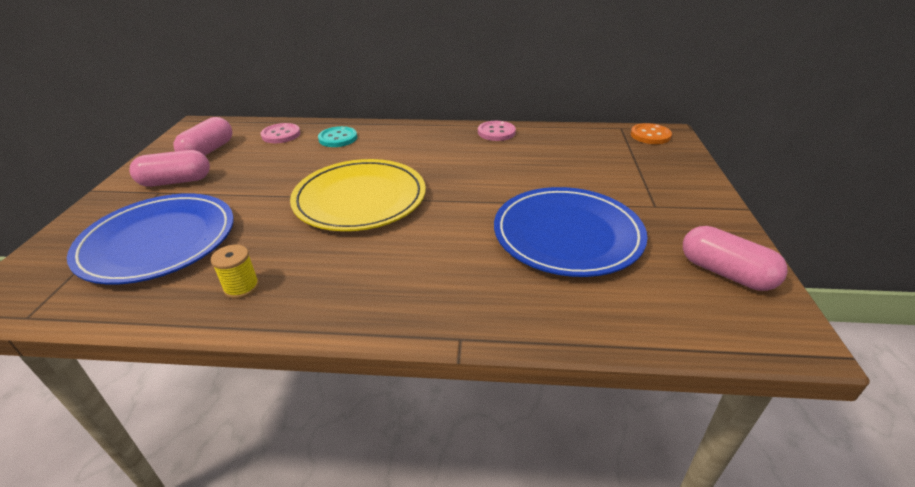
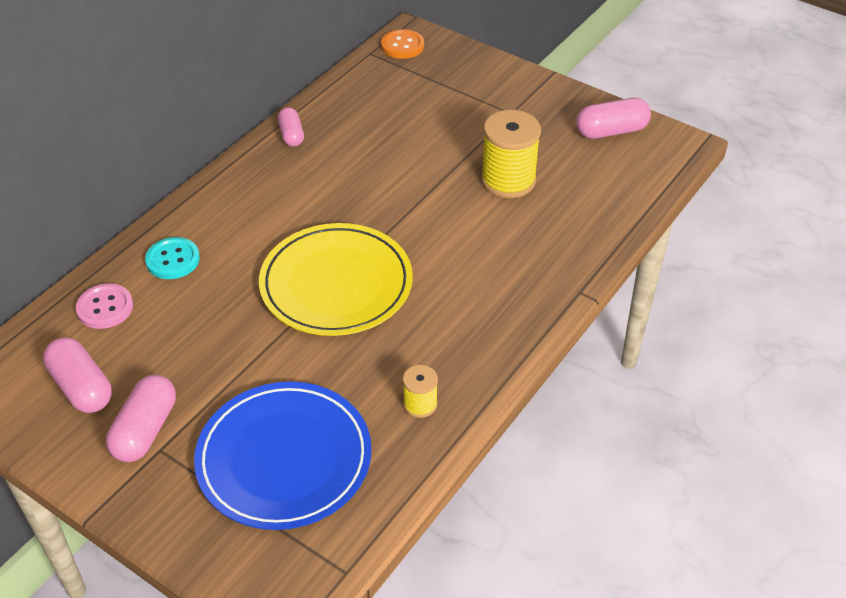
camera: 60 degrees left, 10 degrees up
(496, 132) = (291, 135): pink button -> pink capsule
(567, 235) = (508, 180): blue plate -> yellow spool

